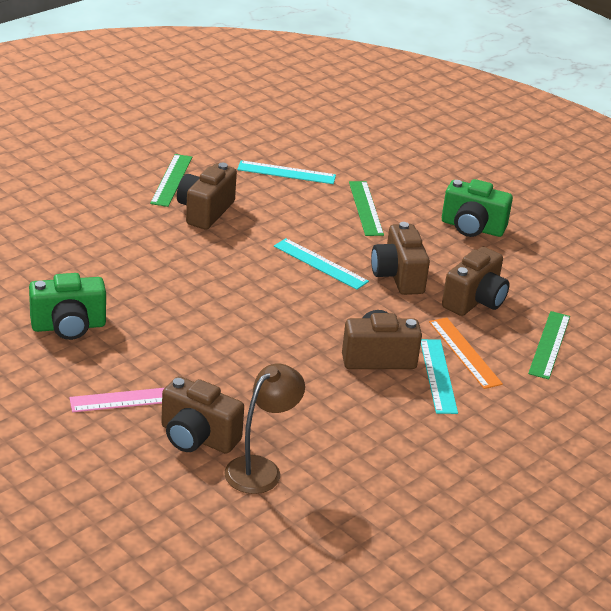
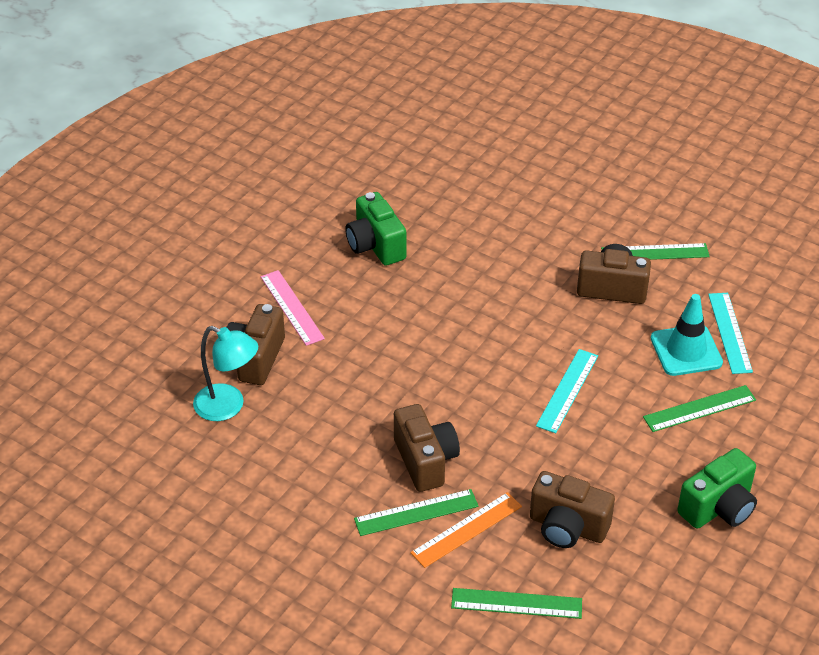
camera: 80 degrees right, 10 degrees up
(261, 469) = (228, 407): brown lamp -> turquoise lamp
(298, 197) = (686, 350): none -> turquoise traffic cone
(398, 276) = (579, 456): brown camera -> none
(438, 376) = (416, 512): turquoise ruler -> green ruler
(472, 228) = (718, 508): green camera -> green camera turned 135 degrees counterclockwise

